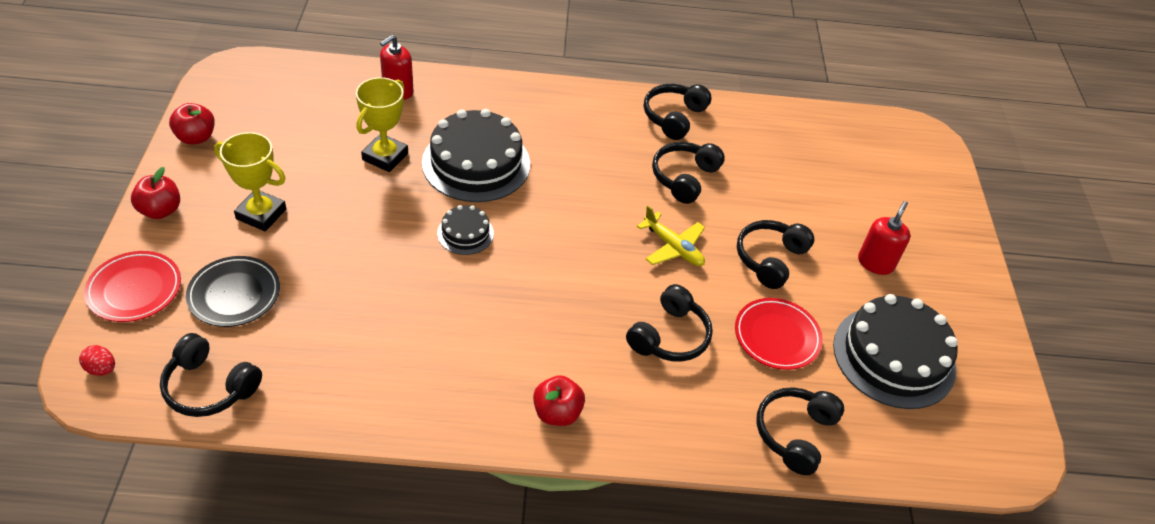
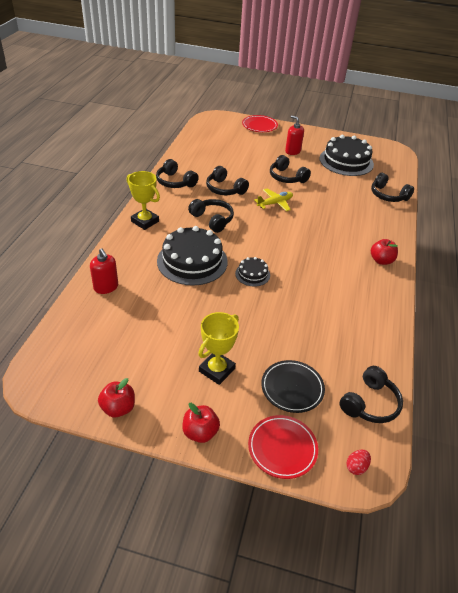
camera: 75 degrees left, 5 degrees down
(385, 156) = (174, 301): yellow trophy -> yellow trophy (145, 221)
(669, 336) = (333, 217): black headphones -> black headphones (212, 220)
(777, 336) = (334, 187): red plate -> red plate (259, 126)

